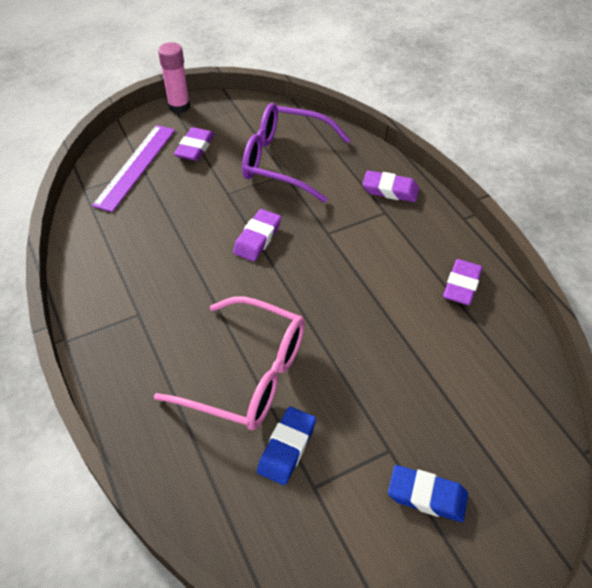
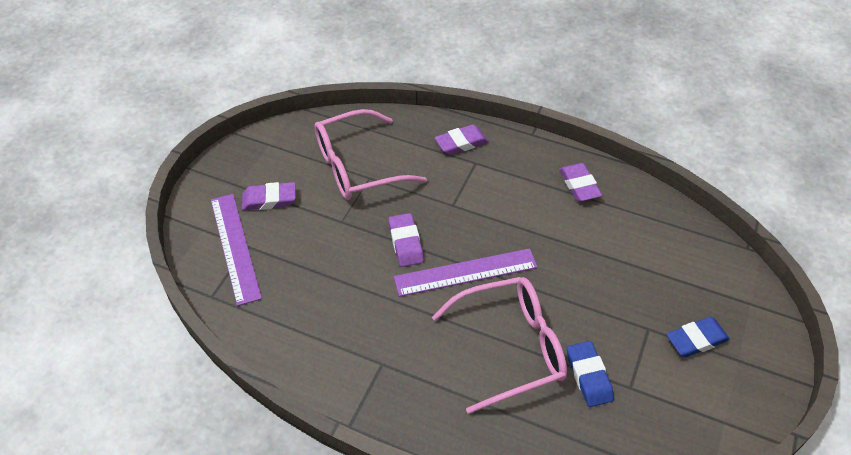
camera: 40 degrees left, 0 degrees up
(179, 107) = (211, 171): pink glue stick -> none
(195, 148) = (269, 199): purple eraser -> purple eraser turned 75 degrees counterclockwise
(279, 291) = (465, 272): none -> purple ruler
(285, 161) = (358, 166): purple glasses -> pink glasses

